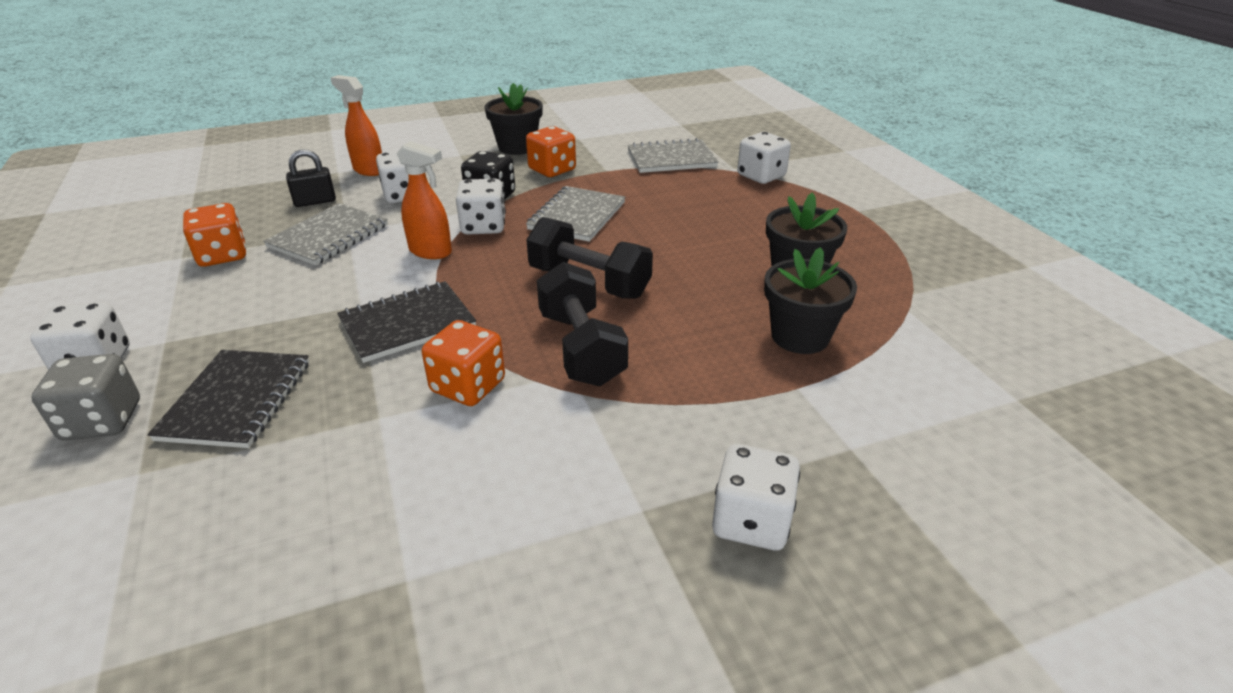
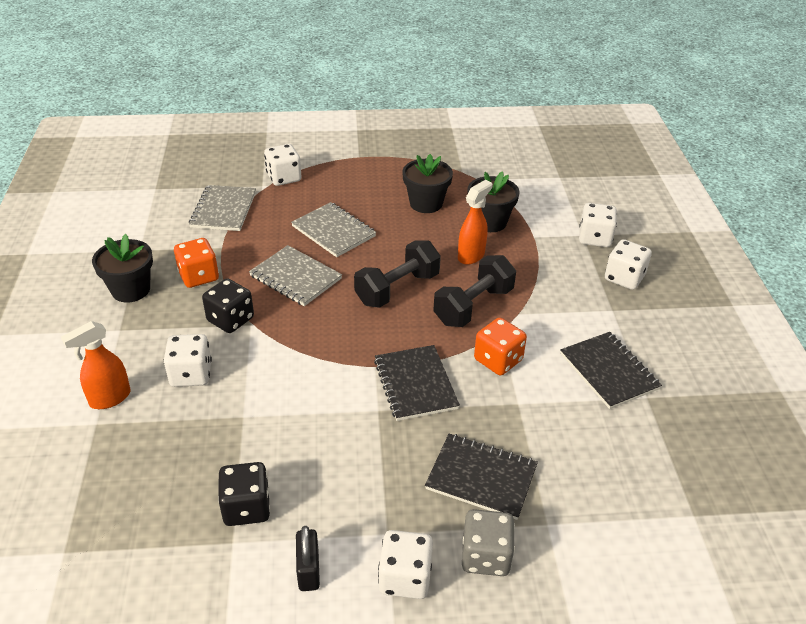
camera: 75 degrees left, 5 degrees up
(223, 255) = (246, 507): orange dice -> black dice
(315, 201) = (163, 440): black padlock -> black padlock (308, 570)
(328, 236) = (248, 429): grey notebook -> grey notebook (333, 231)
(431, 252) = (312, 364): orange spray bottle -> orange spray bottle (471, 256)
(467, 517) = (609, 371): none -> black notebook
(483, 226) = (284, 330): white dice -> white dice (594, 238)
(581, 348) = (473, 306): black dumbbell -> black dumbbell turned 45 degrees counterclockwise

